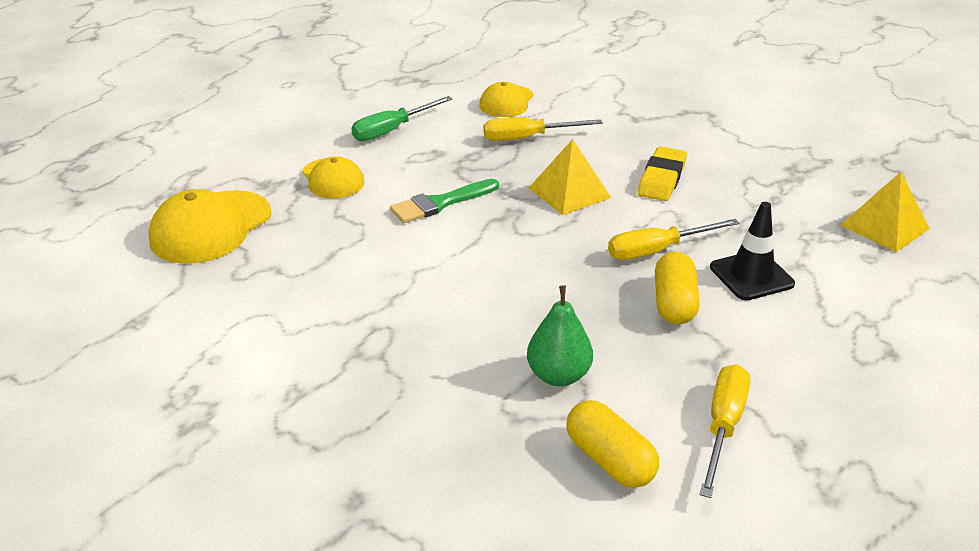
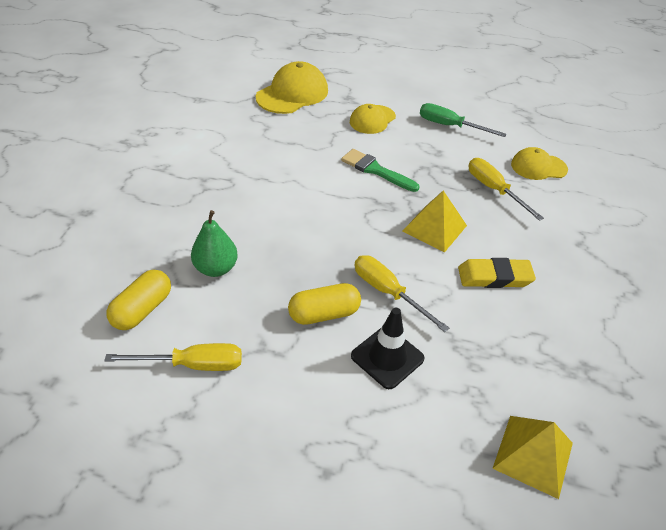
camera: 65 degrees right, 10 degrees up
(211, 227) = (292, 94): yellow cap -> yellow cap turned 120 degrees clockwise

